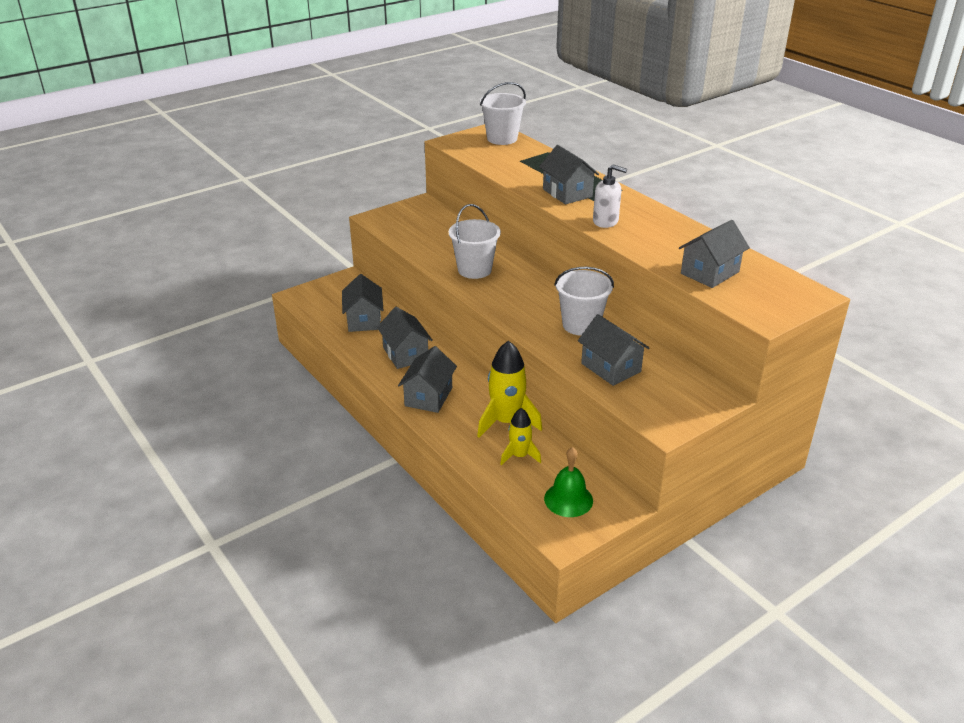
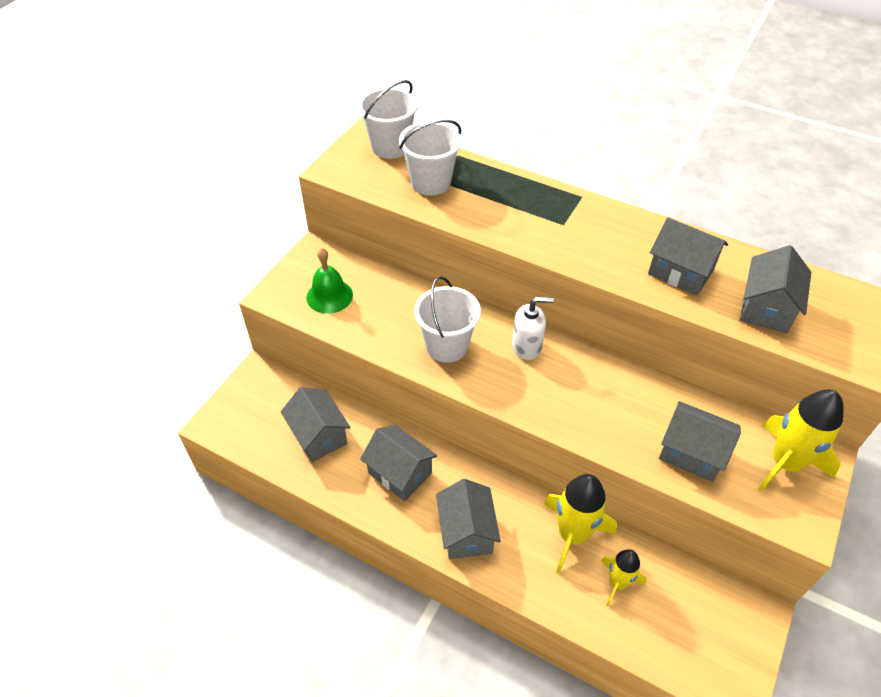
camera: 25 degrees left, 15 degrees up
(567, 193) = (528, 221): grey house -> grey house (680, 272)
(568, 499) = (705, 627): green bell -> green bell (329, 296)
(581, 325) = (617, 395): white bucket -> white bucket (430, 182)
(605, 221) = (602, 257): white soap dispenser -> white soap dispenser (527, 347)
(683, 393) = (785, 463): none -> yellow rocket

